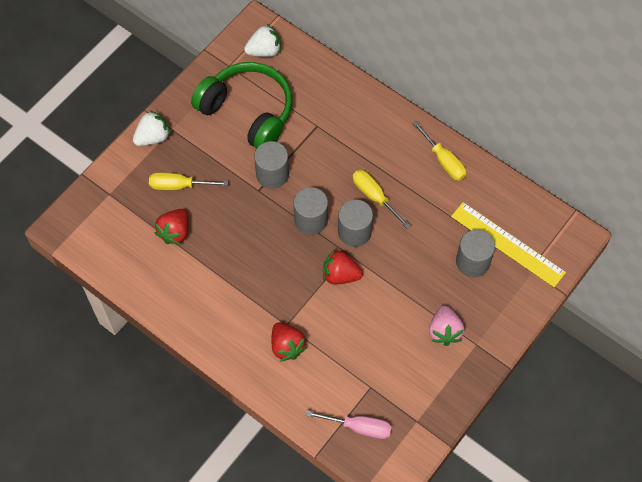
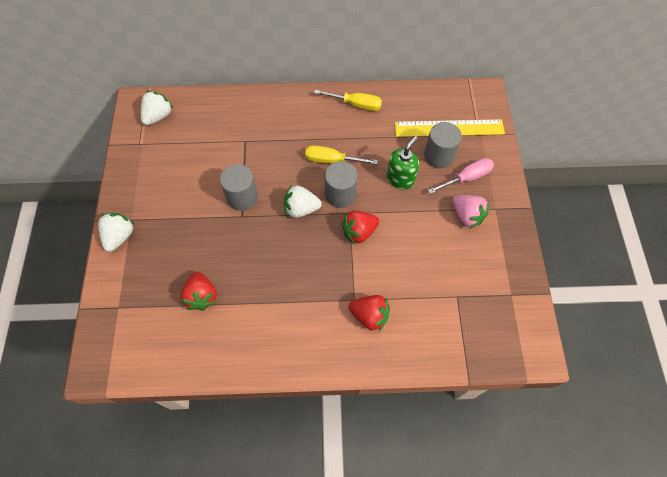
camera: 40 degrees left, 0 degrees up
(179, 185) = (174, 258): yellow screwdriver -> none
(248, 112) = (183, 166): green headphones -> none
(311, 220) = (301, 209): grey cylinder -> white strawberry
(359, 427) = (478, 333): pink screwdriver -> pink screwdriver (466, 178)
(418, 257) = (400, 179): none -> green soap dispenser

